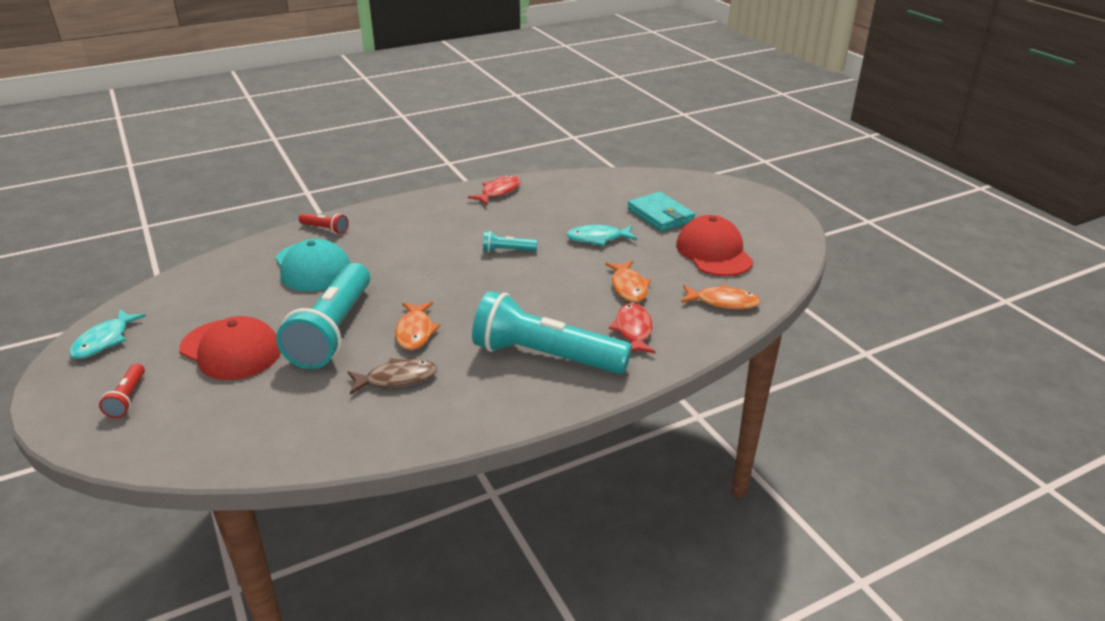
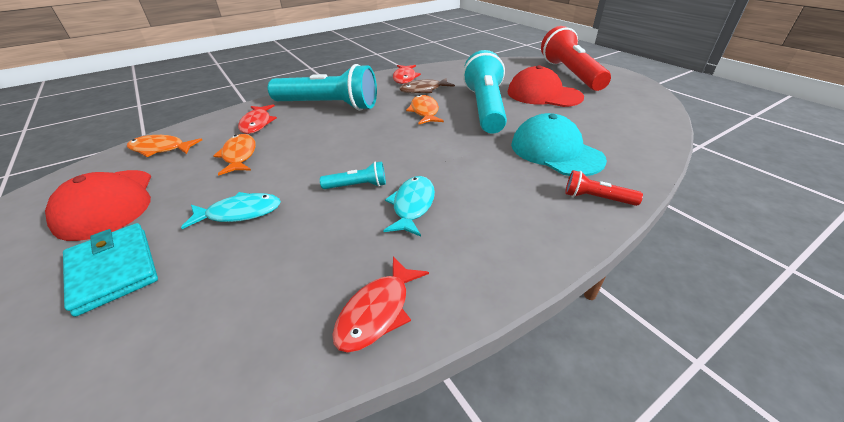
camera: 175 degrees right, 5 degrees up
(104, 341) = (635, 93): turquoise fish -> turquoise fish (412, 205)
(128, 398) = (570, 74): red flashlight -> red flashlight, size x2.36
(415, 419) = (405, 78): none -> red fish

